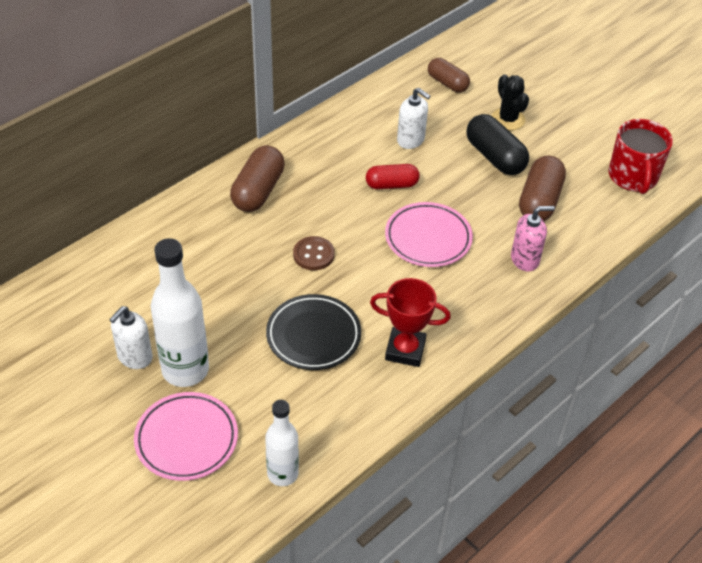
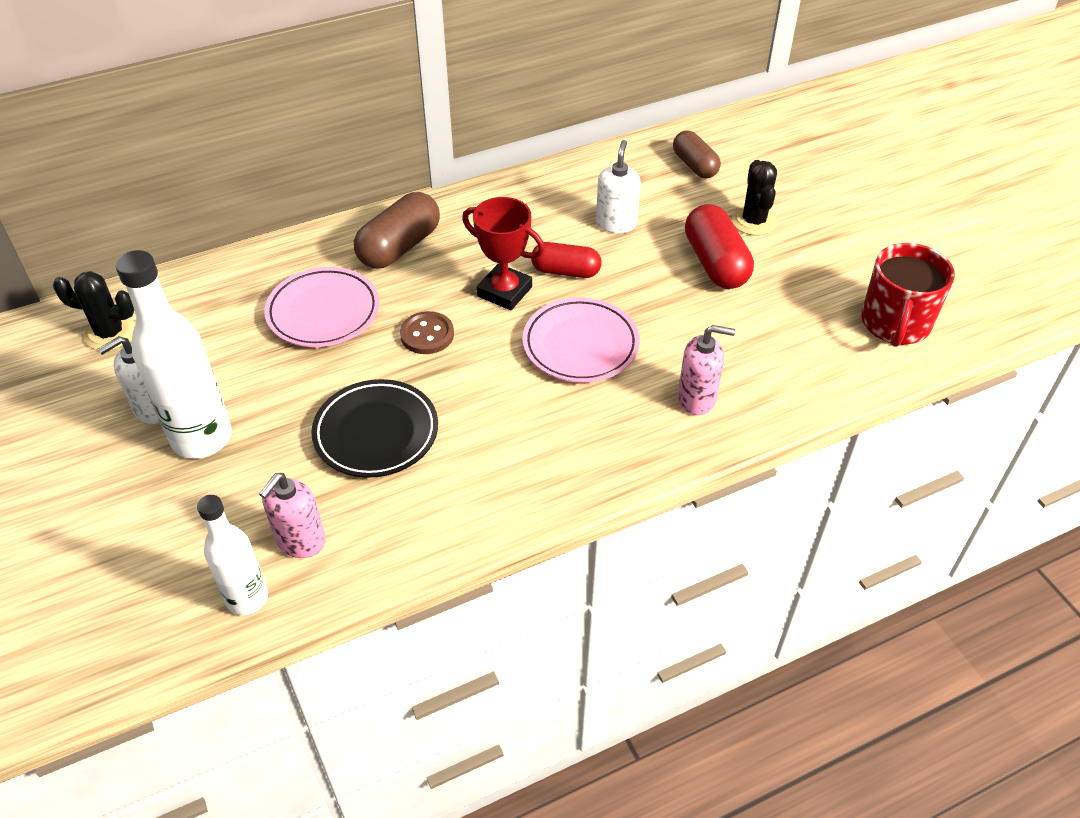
camera: 20 degrees right, 0 degrees up
(66, 307) = (110, 333): none -> black cactus
(186, 439) = (157, 523): pink plate -> pink plate (323, 312)
(299, 425) = (300, 540): none -> pink soap dispenser
(405, 350) = (482, 478): red trophy -> red trophy (504, 292)
(411, 140) = (616, 223): white soap dispenser -> white soap dispenser turned 135 degrees counterclockwise
(495, 157) = (715, 263): black capsule -> red capsule
(539, 201) = (751, 329): brown capsule -> none

